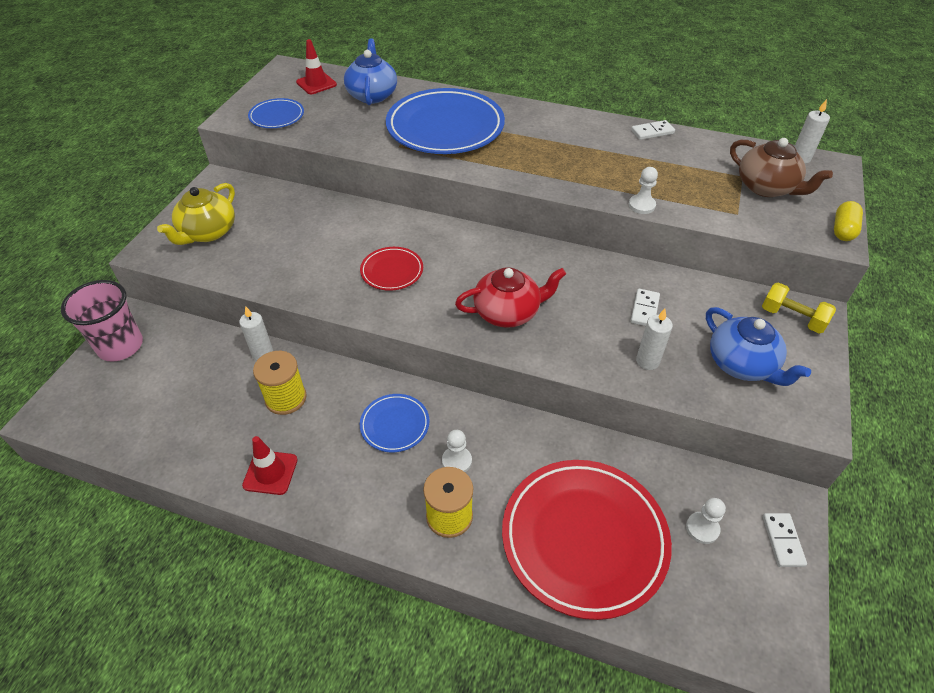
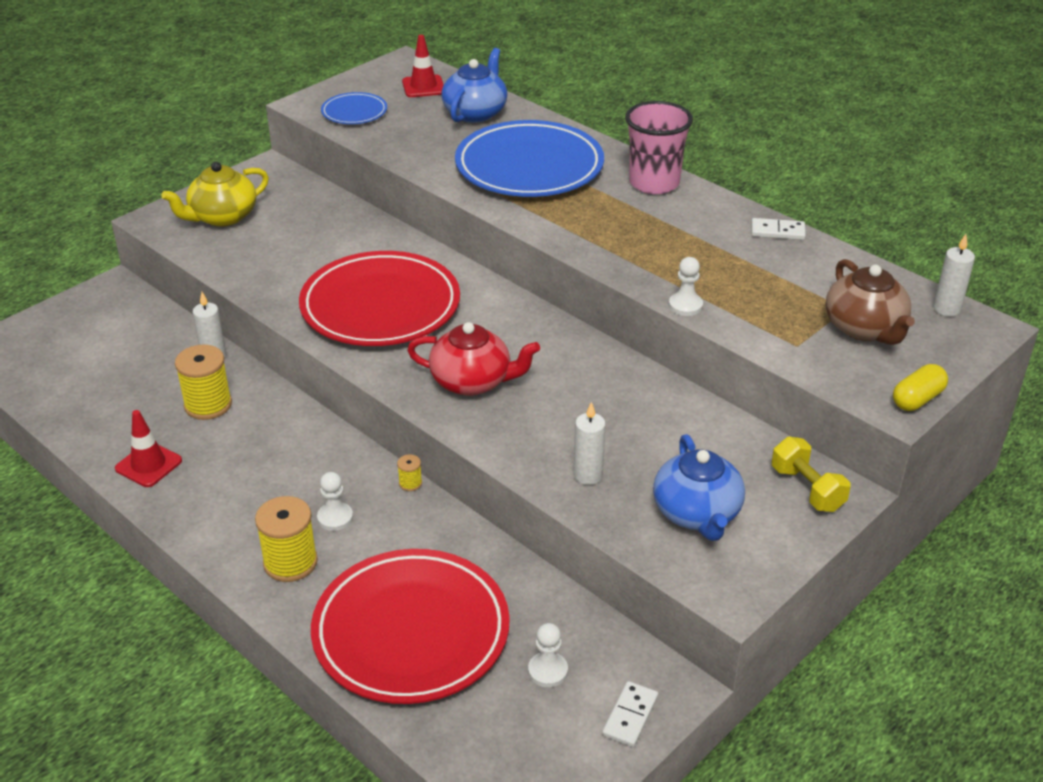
camera: 25 degrees right, 10 degrees down
(120, 346) = (86, 308): pink cup -> pink cup (654, 183)
(392, 271) = (380, 306): red plate -> red plate, size x2.11
(395, 425) = (297, 464): blue plate -> none
(492, 408) = (410, 483): none -> yellow spool
(644, 309) = (631, 425): white domino -> none

